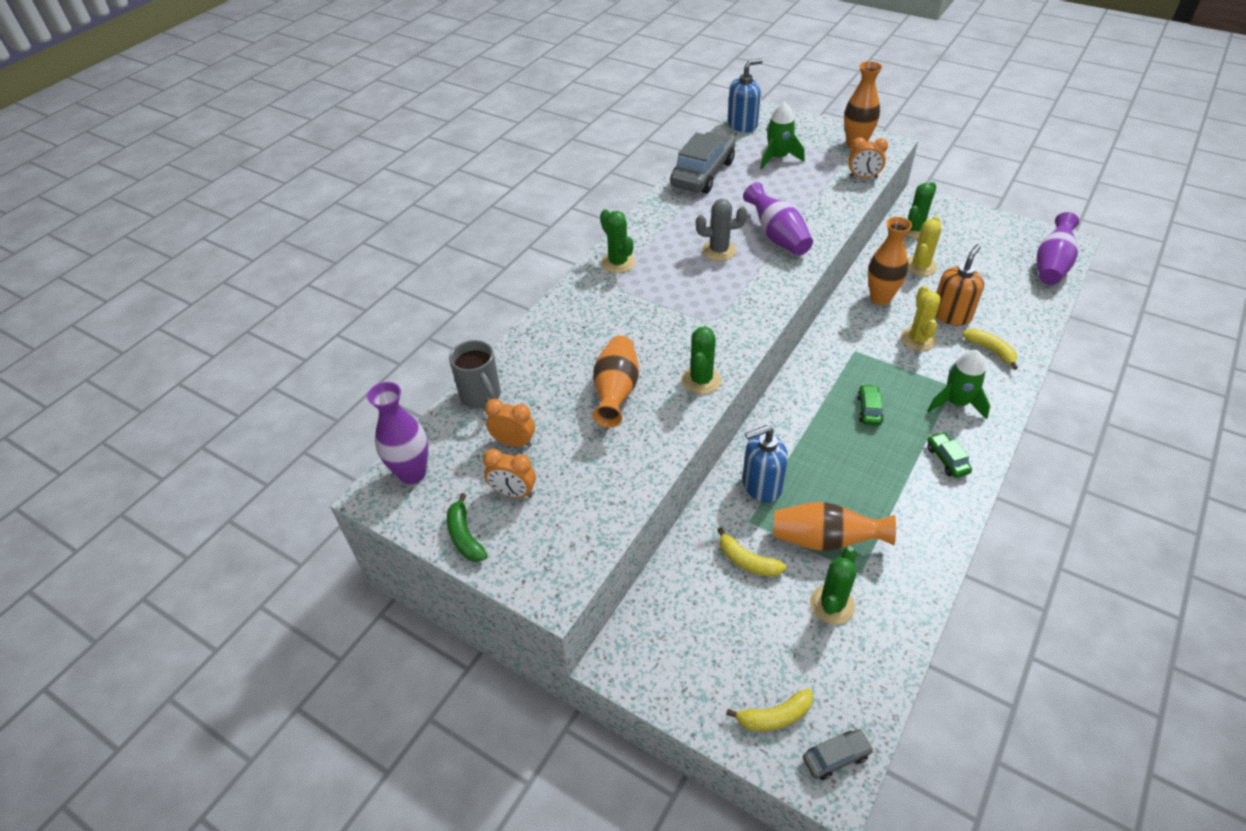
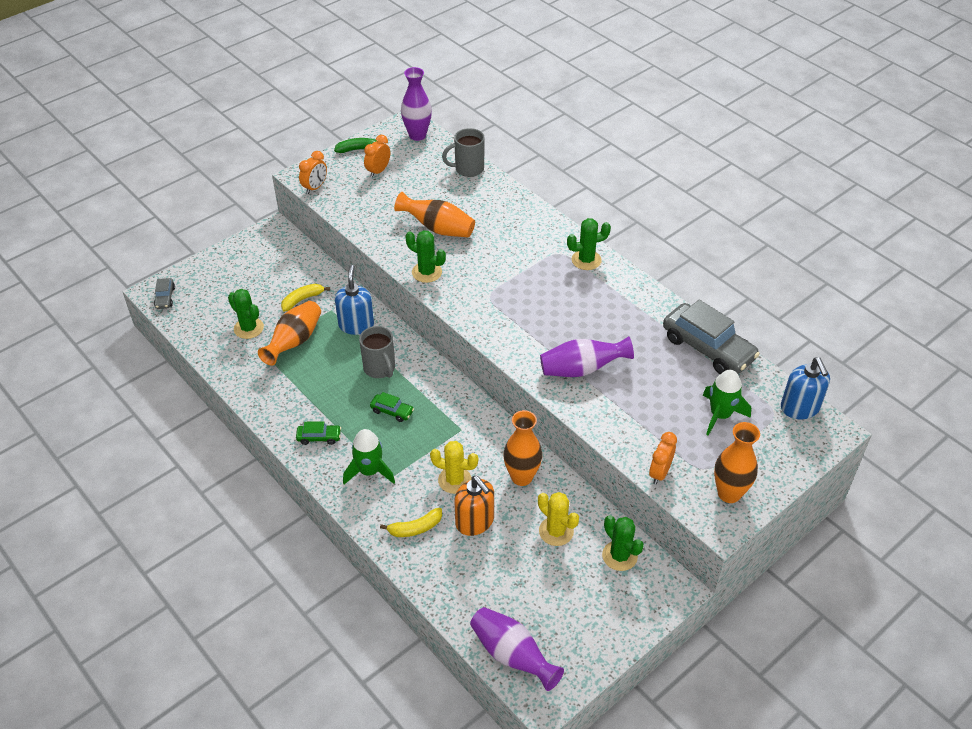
camera: 105 degrees right, 0 degrees up
(514, 442) = (418, 177): orange clock -> orange clock (315, 187)
(719, 251) = (577, 324): grey cactus -> none
(774, 716) = (202, 281): yellow banana -> none
(816, 439) = (380, 368): none -> grey mug

